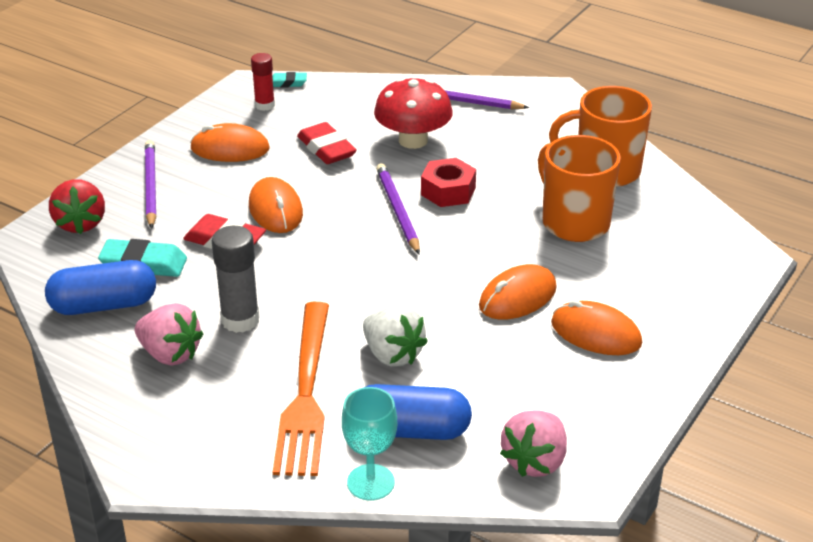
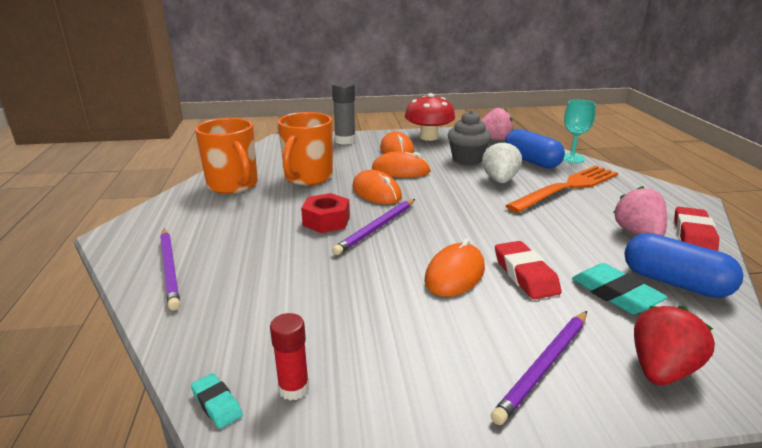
camera: 130 degrees left, 10 degrees down
(230, 149) = (411, 356): orange mouse -> orange mouse (376, 192)
(240, 320) = (569, 227): grey glue stick -> grey glue stick (345, 141)
(326, 149) = (335, 296): red eraser -> red eraser (693, 235)
(413, 140) = (269, 261): red mushroom -> red mushroom (428, 137)
(488, 374) = (467, 159): none -> grey cupcake

